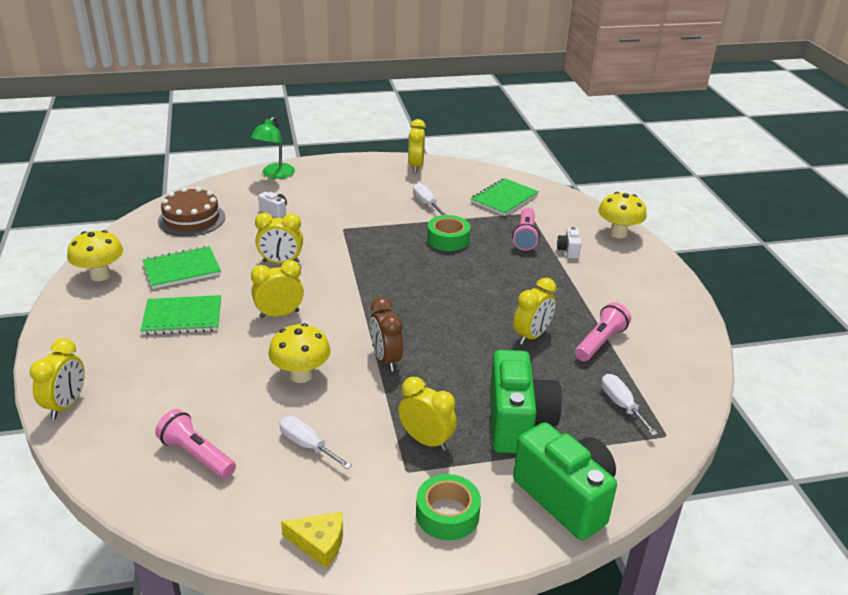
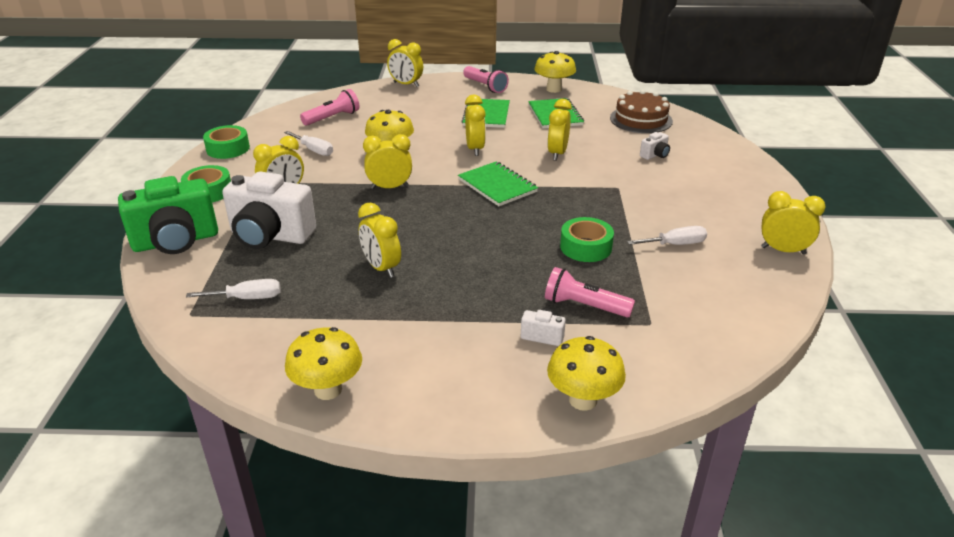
camera: 105 degrees right, 0 degrees up
(275, 174) = (740, 159): green lamp -> none
(307, 445) = (314, 150): white screwdriver -> white screwdriver turned 75 degrees clockwise
(319, 543) = (228, 149): yellow cheese -> green tape
(386, 359) = (390, 187): brown clock -> yellow clock
(504, 199) = (692, 309): green notebook -> green notebook (497, 186)
(518, 422) = (270, 236): green camera -> white camera
(600, 342) = (347, 311): pink flashlight -> pink flashlight (485, 86)
(687, 331) = (328, 390): none -> yellow mushroom

